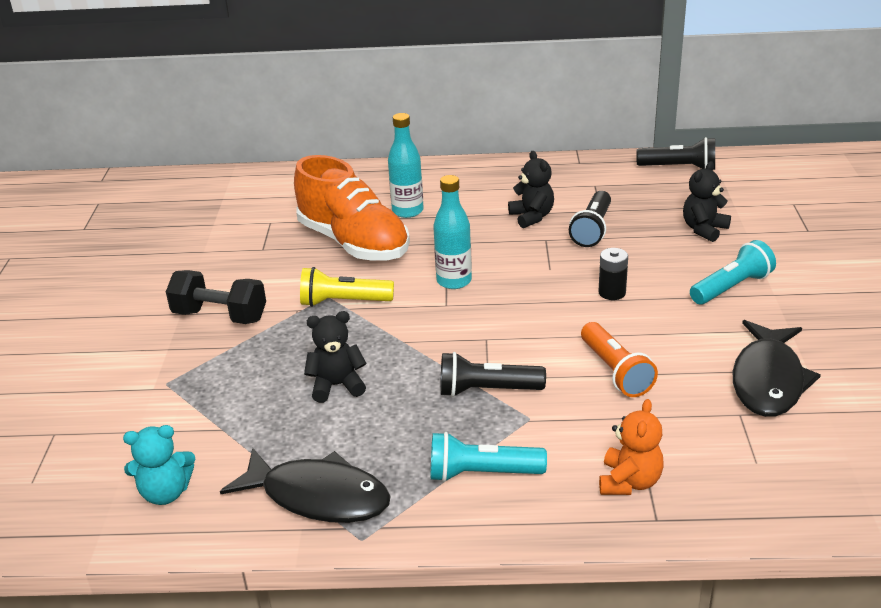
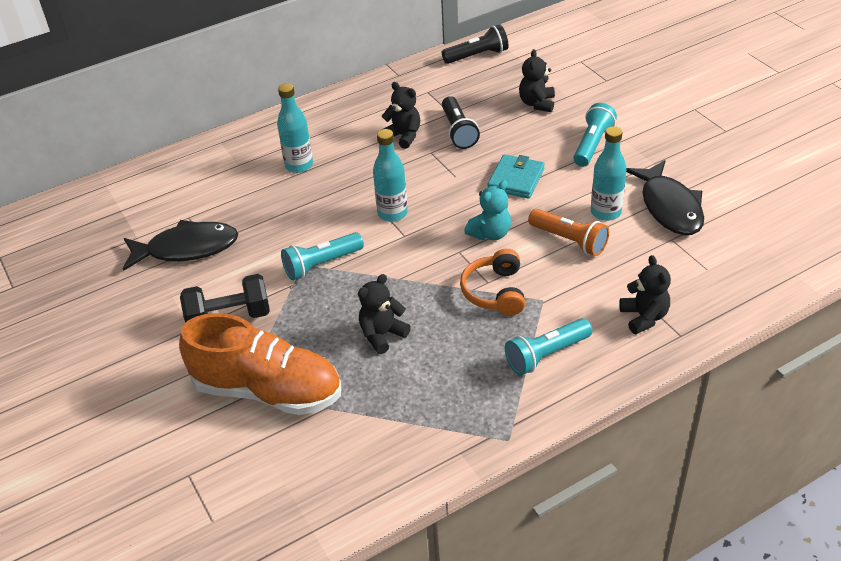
camera: 30 degrees left, 10 degrees up
(166, 493) = (332, 476): turquoise teddy bear -> turquoise teddy bear (490, 233)
(318, 496) = (450, 424): black fish -> black fish (187, 248)
(343, 302) = (321, 264): yellow flashlight -> turquoise flashlight
(354, 243) = (280, 210): orange shoe -> orange shoe (268, 390)
(486, 390) = (495, 292): black flashlight -> orange headphones
(612, 293) = (516, 179): black battery -> turquoise wallet
(629, 482) = (644, 317): orange teddy bear -> black teddy bear
(684, 358) = (605, 212): none -> turquoise bottle

